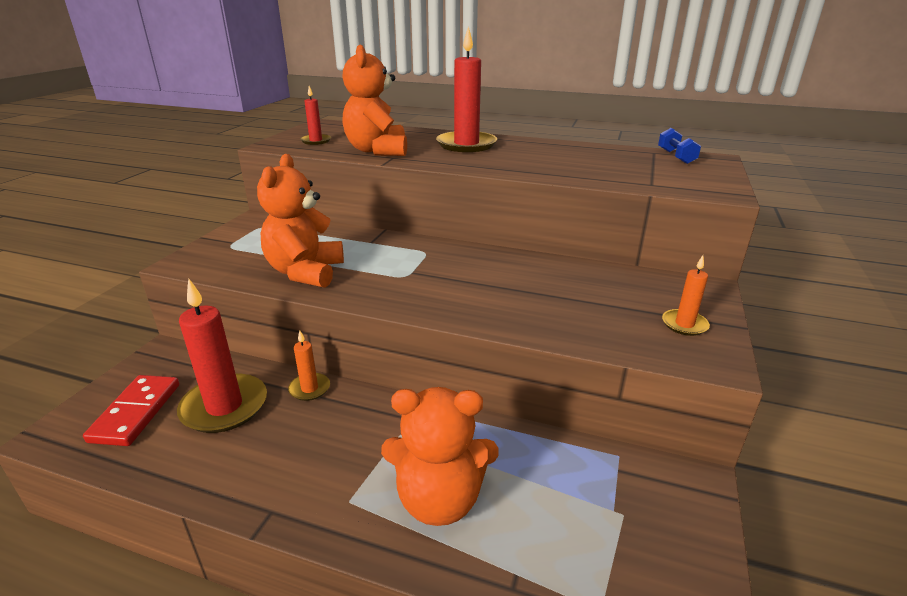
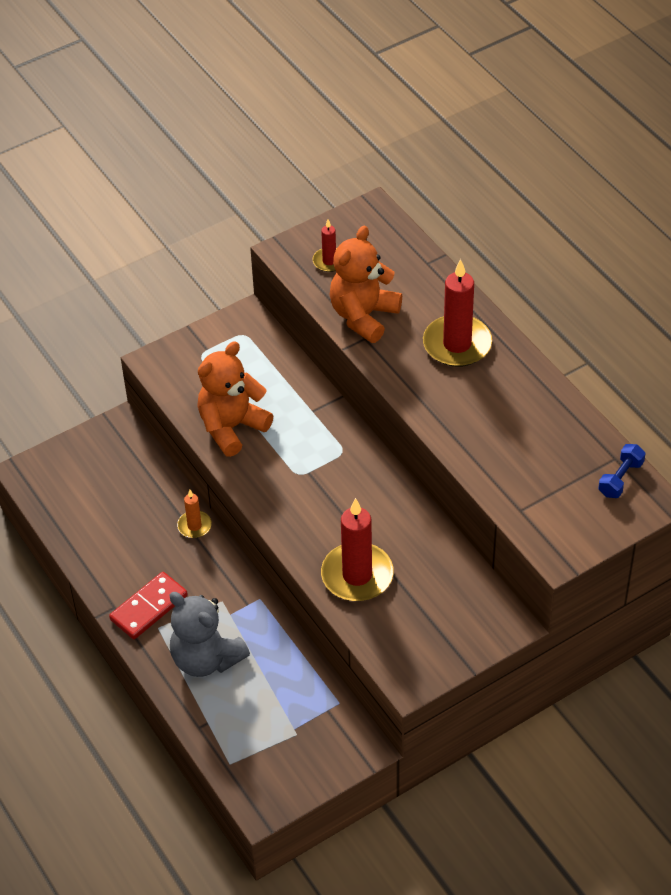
camera: 40 degrees right, 20 degrees up
(136, 412) = (78, 481): red domino -> red domino (149, 608)
(224, 407) = (132, 509): red candle -> red candle (357, 575)
(439, 499) = (206, 659): orange teddy bear -> grey teddy bear
(684, 324) = (434, 644): orange candle -> none

